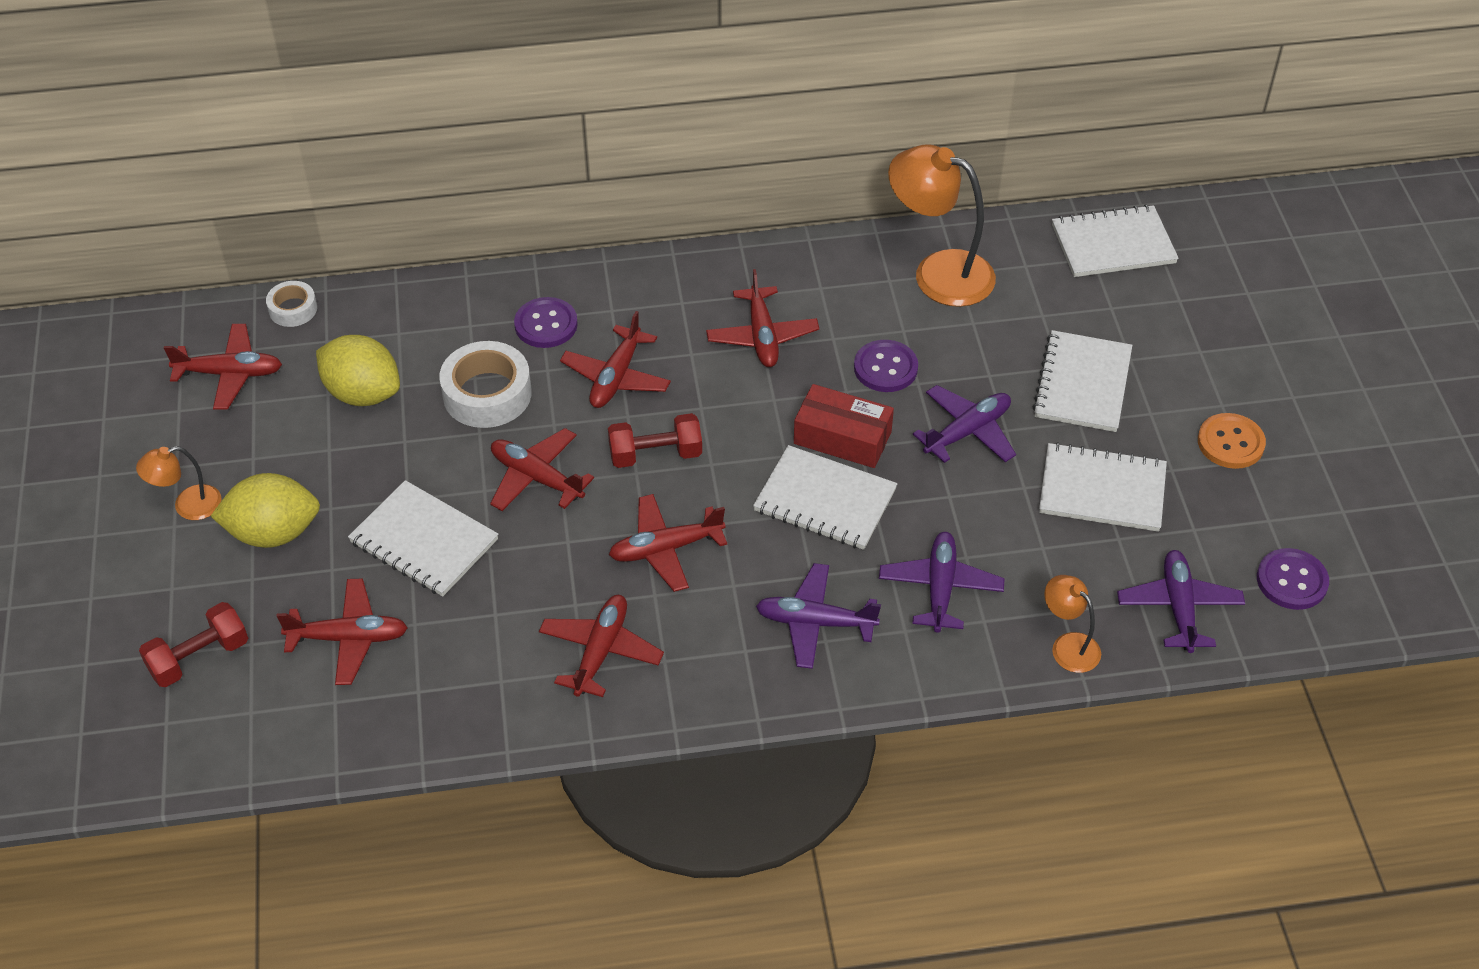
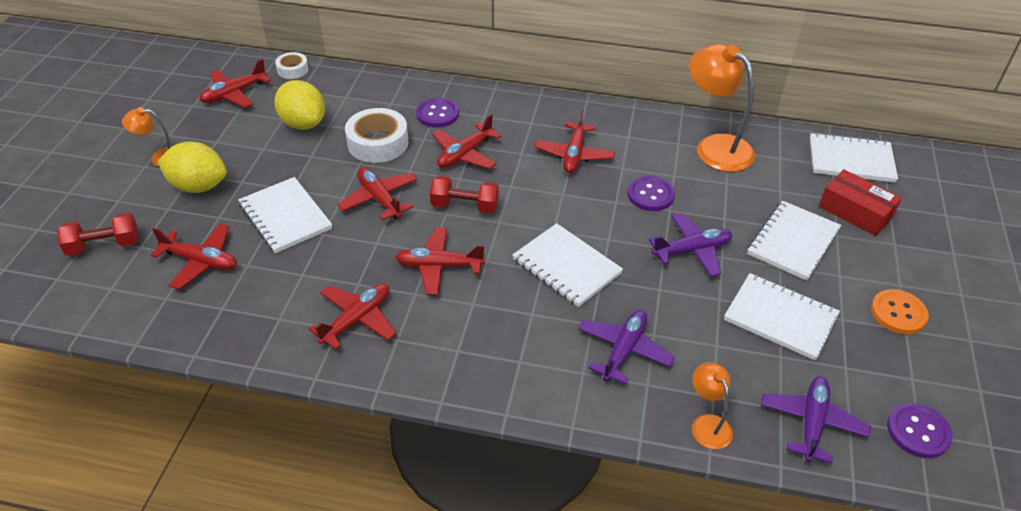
camera: 20 degrees right, 5 degrees down
(230, 374) = (234, 94): red plane -> red plane turned 120 degrees clockwise
(815, 622) = (518, 347): purple plane -> none
(842, 437) = (599, 230): red box -> red box (855, 212)

